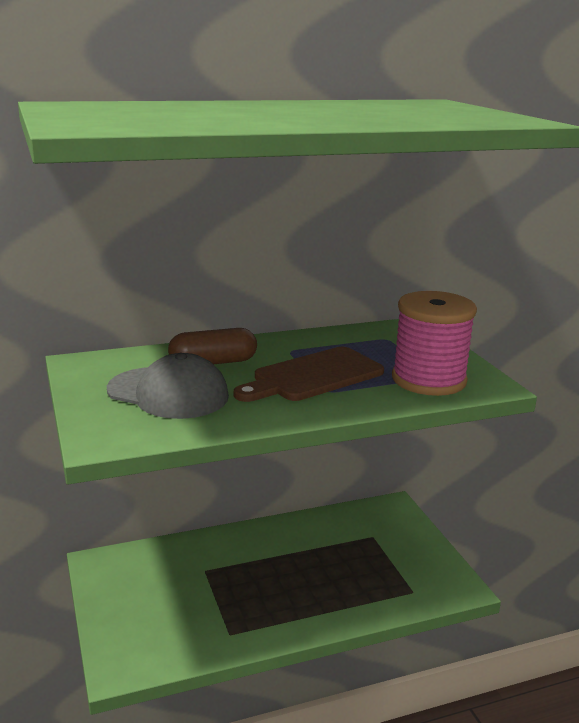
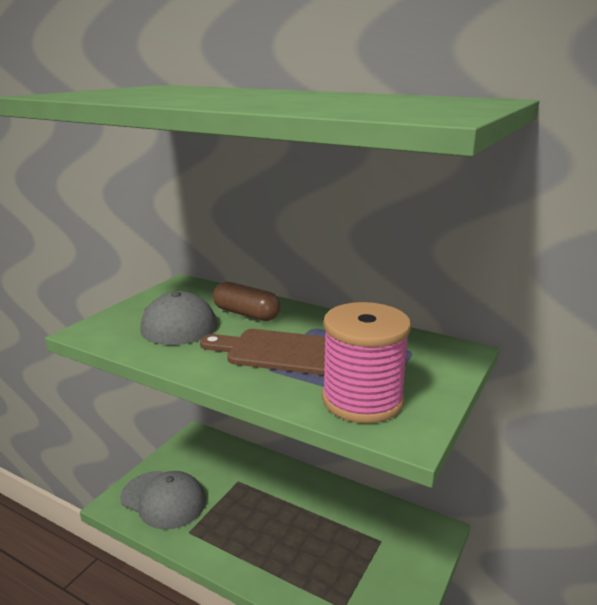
camera: 50 degrees right, 0 degrees up
(162, 630) = (163, 499): none -> grey cap

